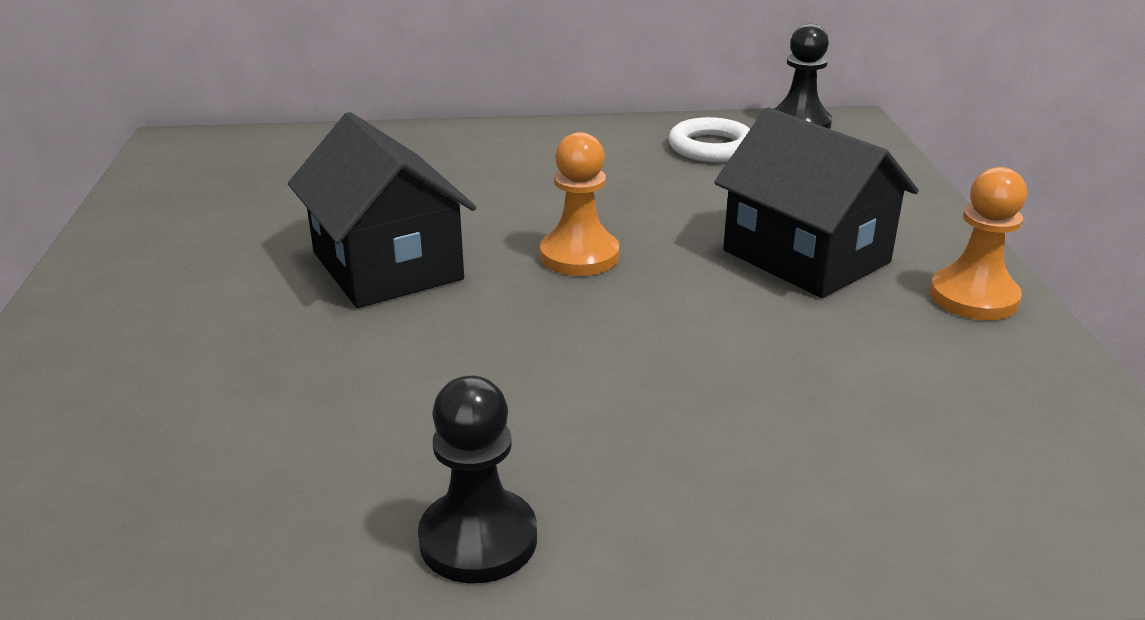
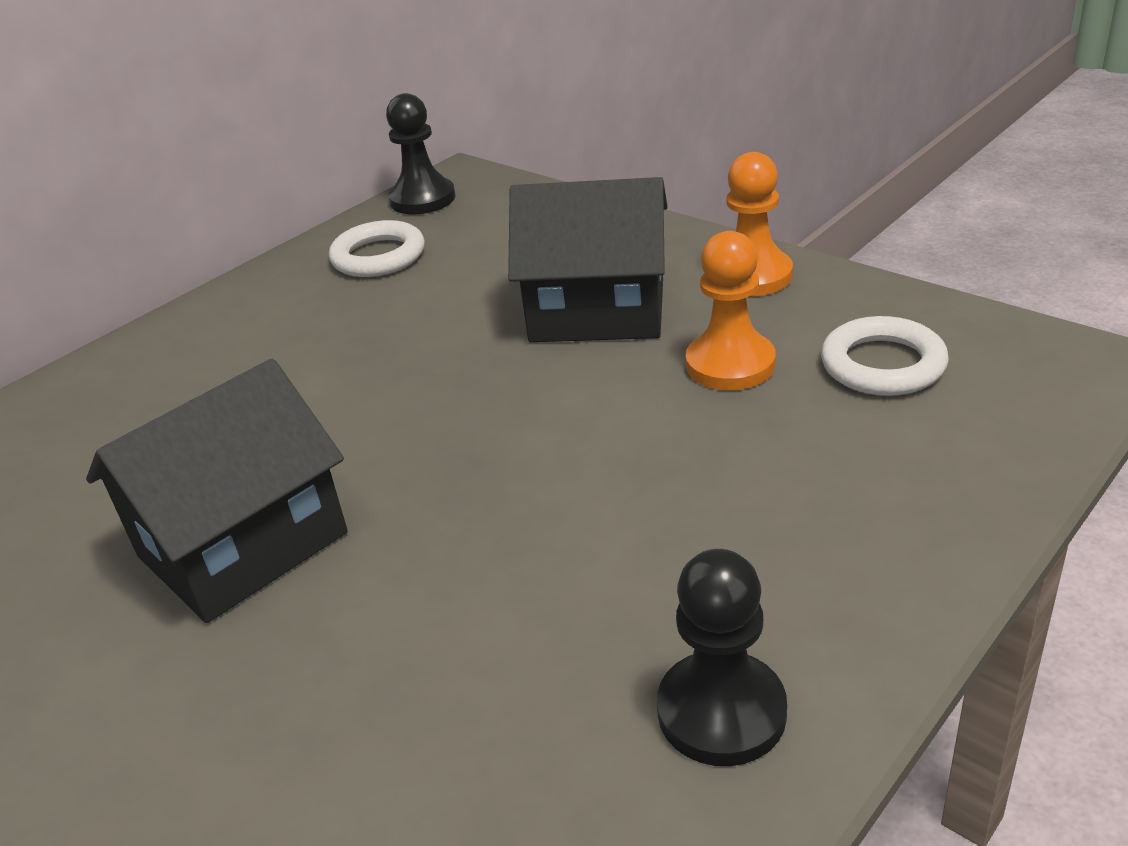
camera: 40 degrees left, 5 degrees up
(387, 266) = (243, 544): black house -> black house turned 60 degrees counterclockwise
(579, 256) = (417, 419): orange pawn -> orange pawn (730, 364)
(978, 420) = (883, 365): none -> white ring

